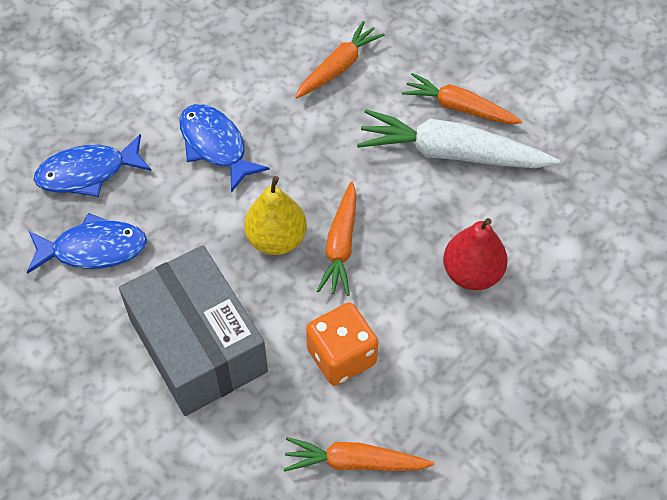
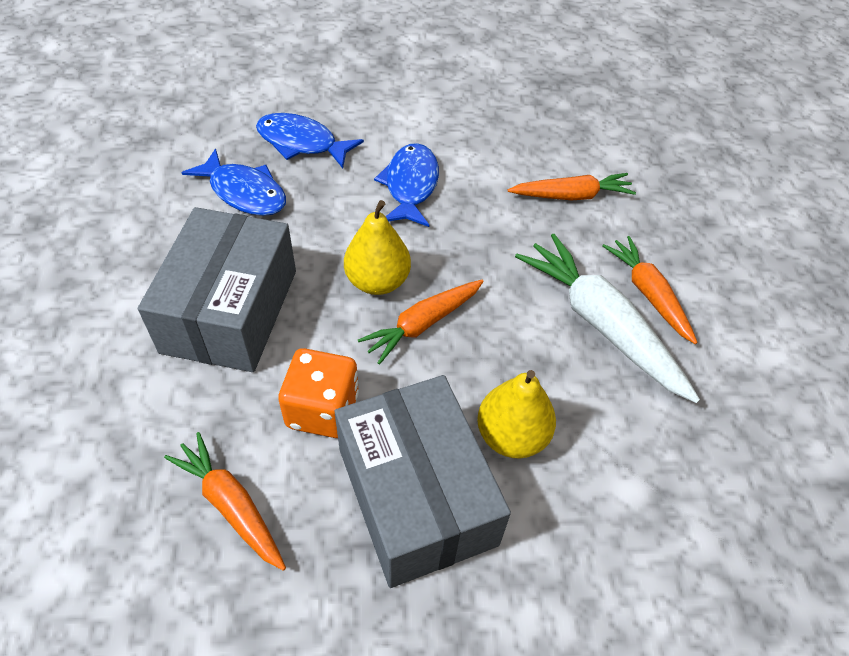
camera: 40 degrees right, 5 degrees down
(456, 358) = (416, 496): none -> grey box
(472, 273) = (511, 436): red pear -> yellow pear

